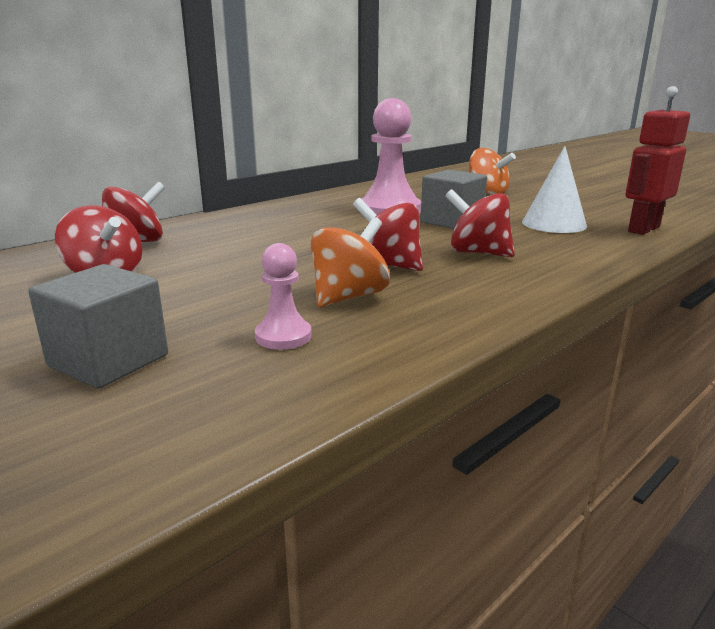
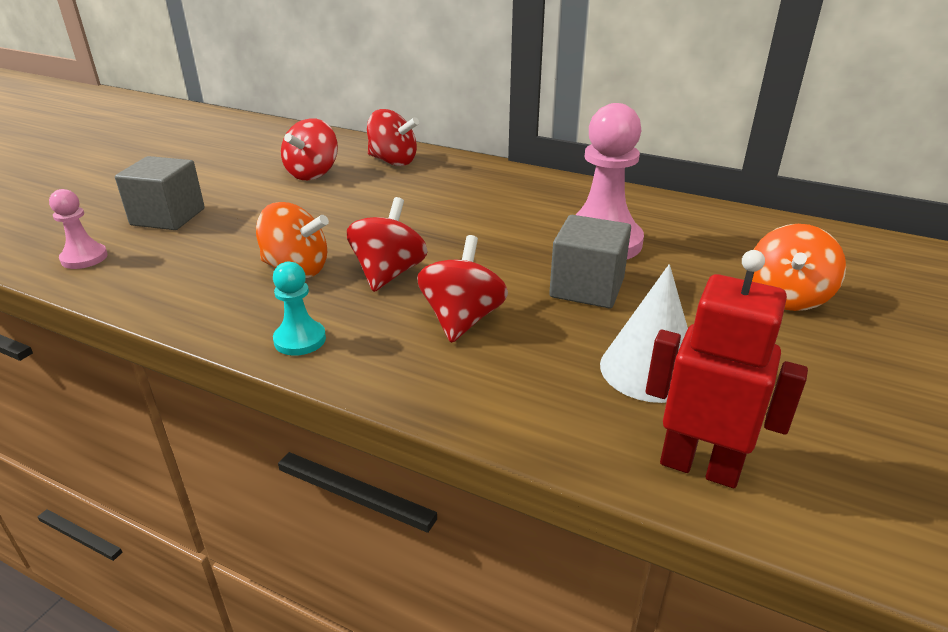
camera: 70 degrees right, 10 degrees up
(283, 336) = (209, 260): pink pawn -> pink pawn (84, 258)
(487, 303) = (300, 340): none -> turquoise pawn

